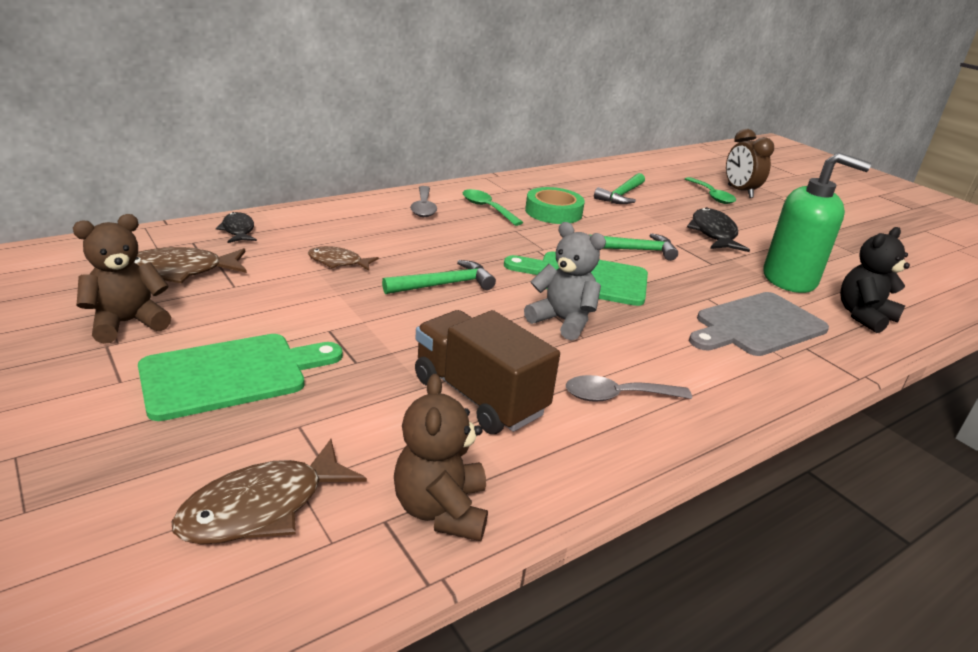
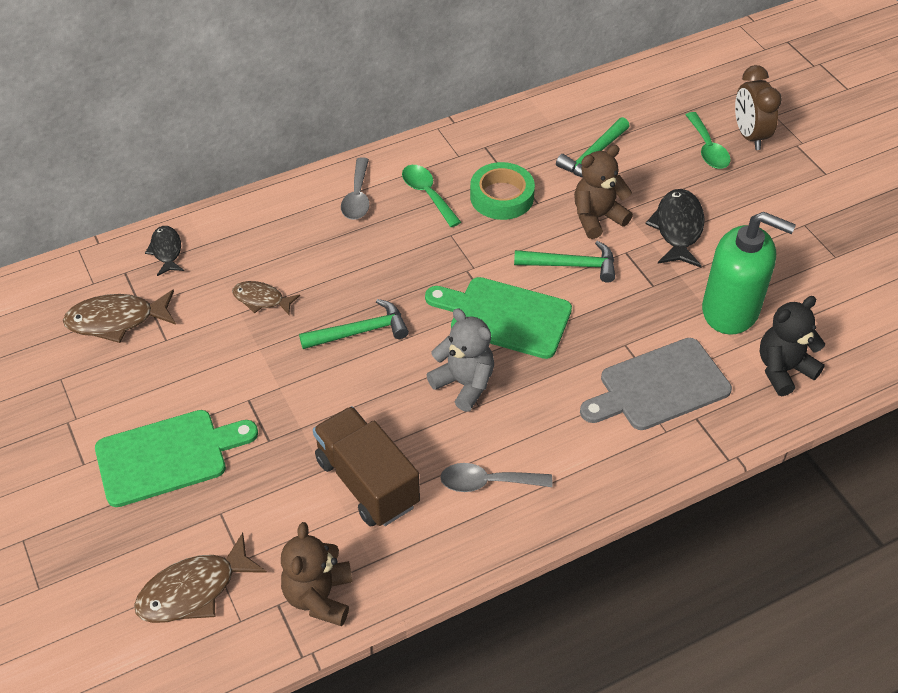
camera: 10 degrees right, 20 degrees up
(127, 323) = (80, 393): brown teddy bear -> brown teddy bear (597, 218)

